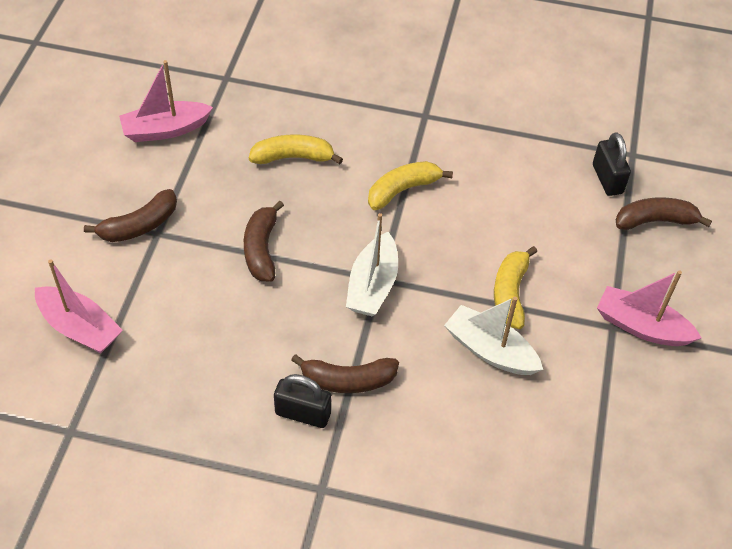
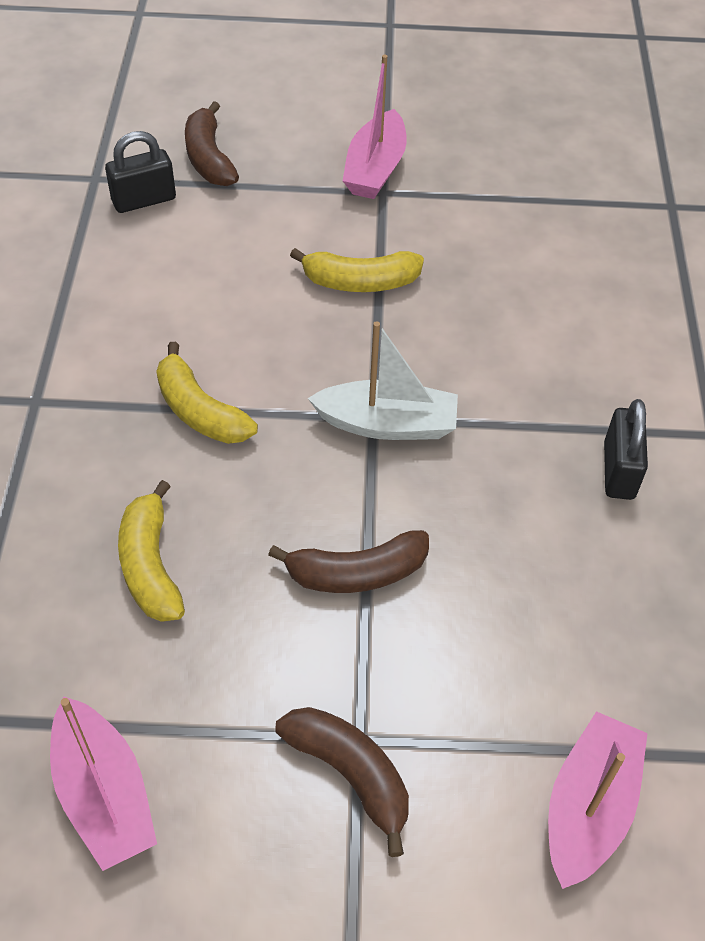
camera: 100 degrees left, 0 degrees up
(347, 380) = (550, 430): brown banana -> none
(490, 350) = (453, 295): white boat -> none

